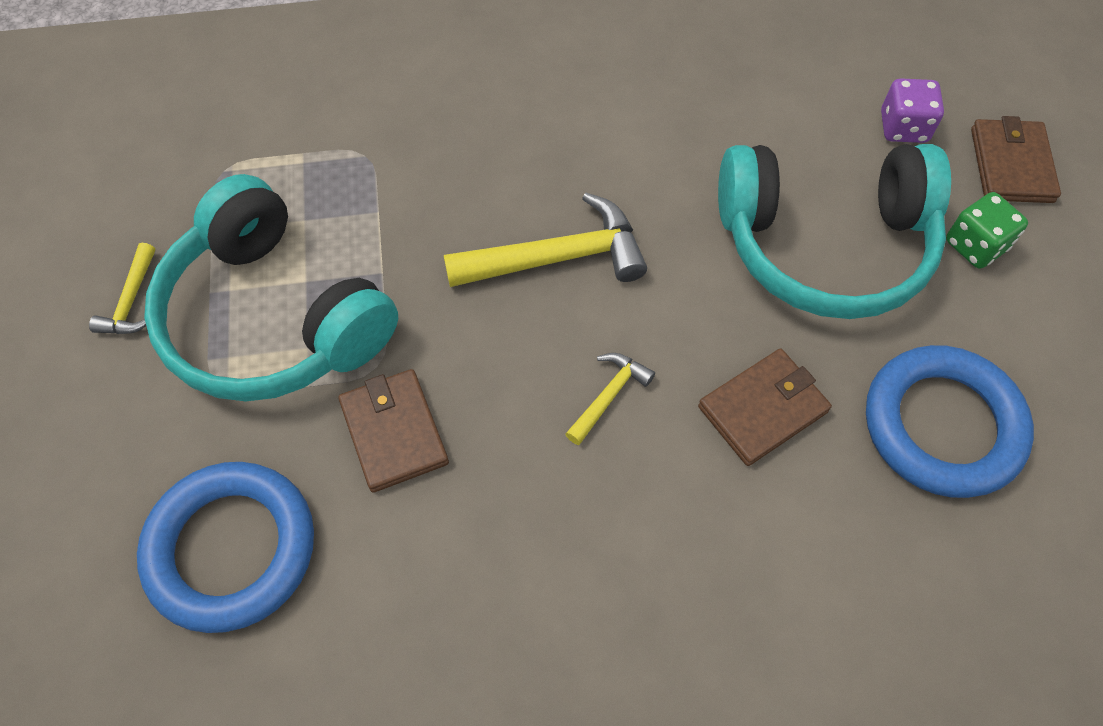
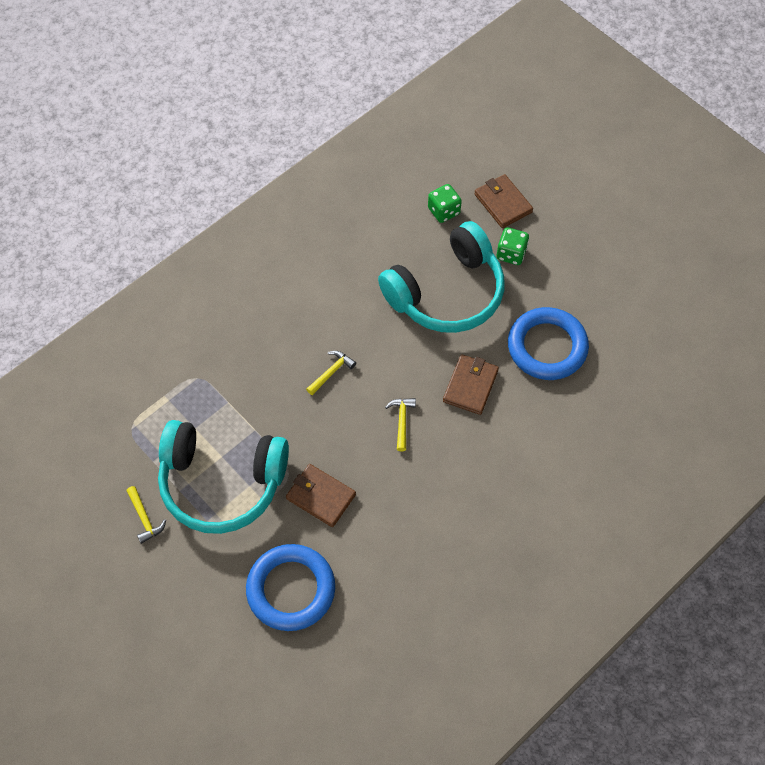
camera: 35 degrees left, 0 degrees up
(557, 257) = (331, 372): yellow hammer -> yellow hammer, size x0.52
(903, 127) = (444, 211): purple dice -> green dice

